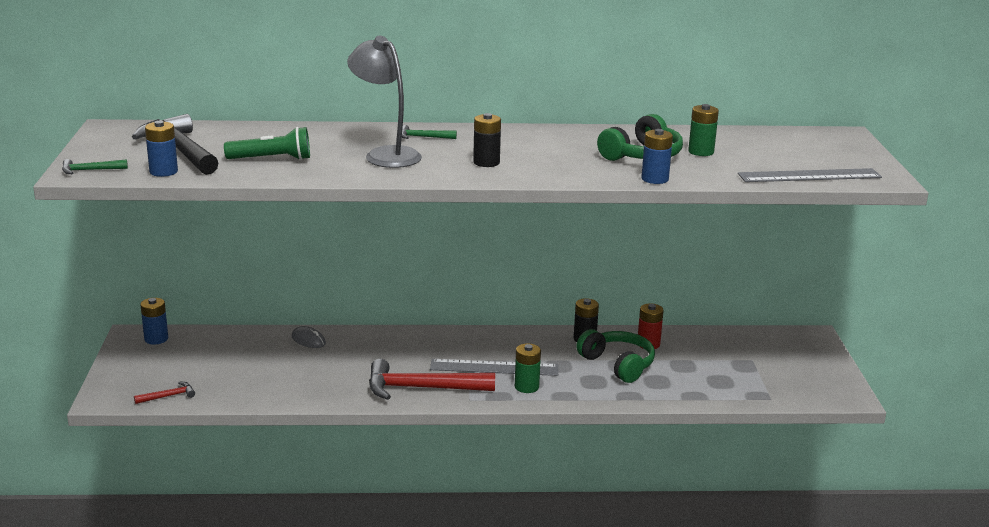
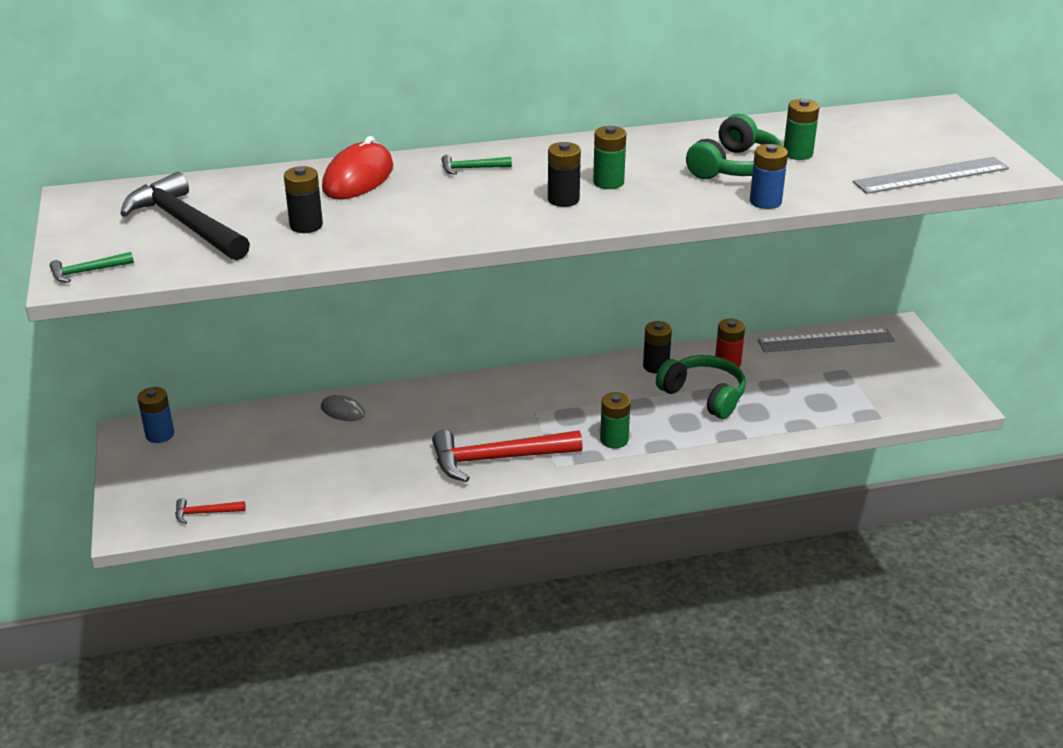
camera: 10 degrees left, 10 degrees up
(163, 172) = (181, 262): blue battery -> none
(168, 396) = (205, 513): red hammer -> red hammer turned 150 degrees counterclockwise
(272, 159) = (306, 225): green flashlight -> black battery
(329, 135) = (358, 178): none -> red mouse
(385, 154) = (439, 201): grey lamp -> none
(494, 367) = (569, 419): grey ruler -> grey ruler (825, 340)
(530, 155) = (608, 182): none -> green battery

